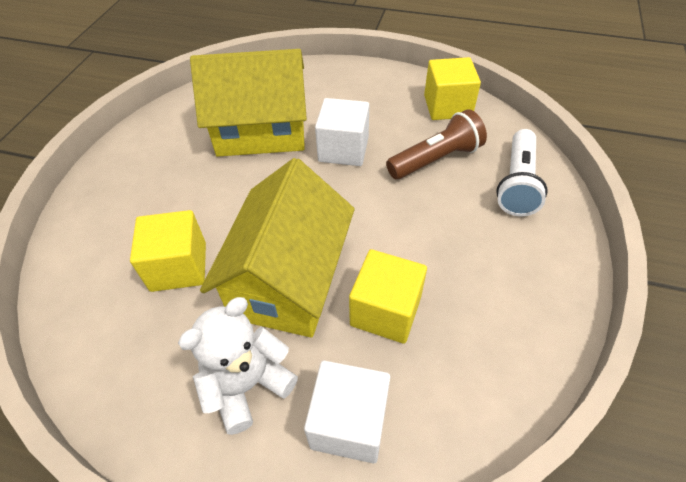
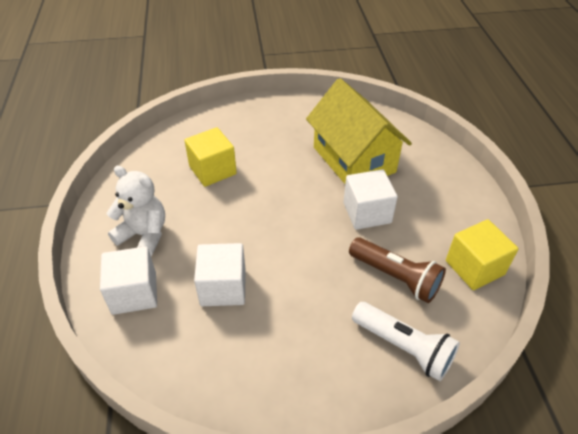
camera: 65 degrees right, 5 degrees down
(288, 280) = (225, 226): yellow house -> none
(385, 311) = (223, 287): yellow cube -> white cube
(517, 184) = (404, 347): white flashlight -> white flashlight turned 135 degrees counterclockwise

